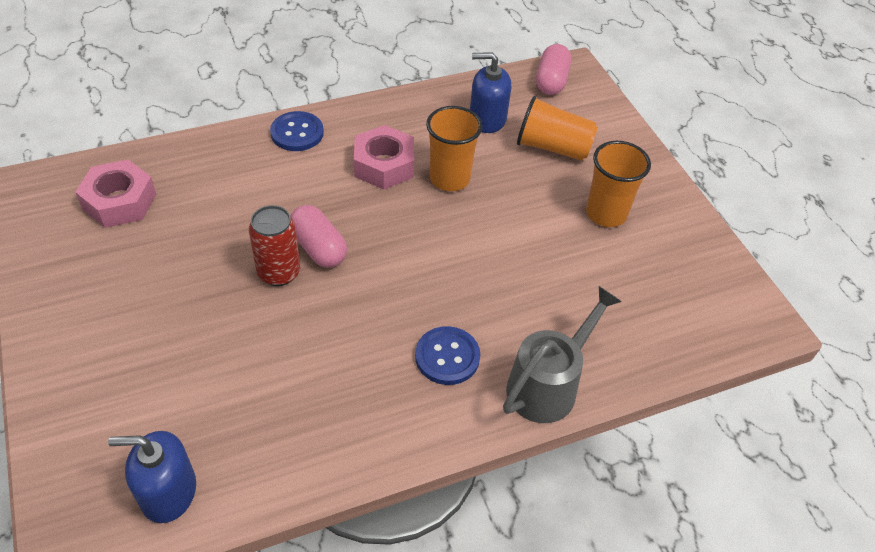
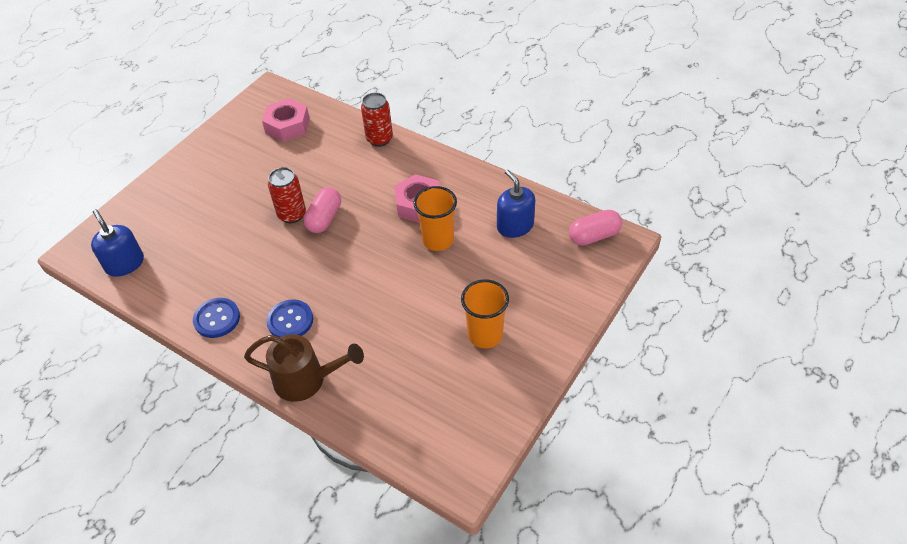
camera: 60 degrees right, 0 degrees up
(247, 141) = (379, 139): none -> red can
(297, 133) = (407, 153): blue button -> blue button (217, 319)
(548, 384) = (307, 380): grey watering can -> brown watering can
(553, 147) = (523, 273): orange cup -> none

